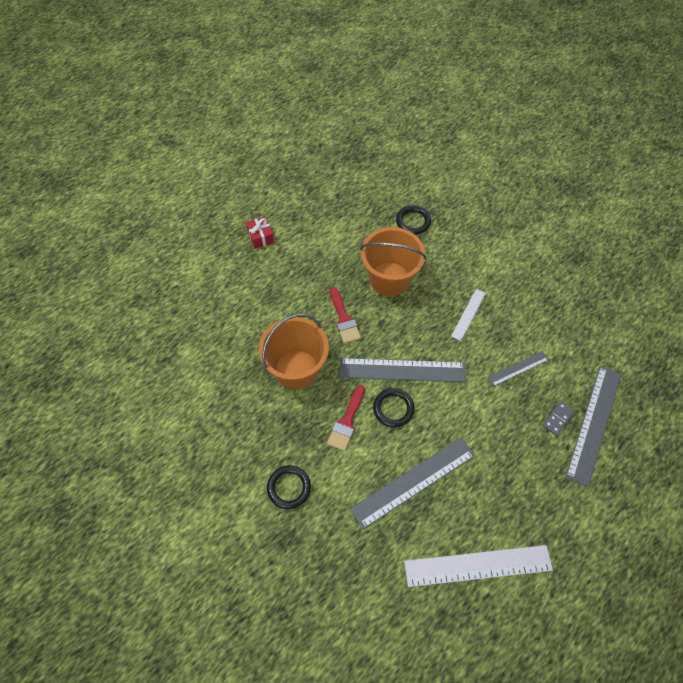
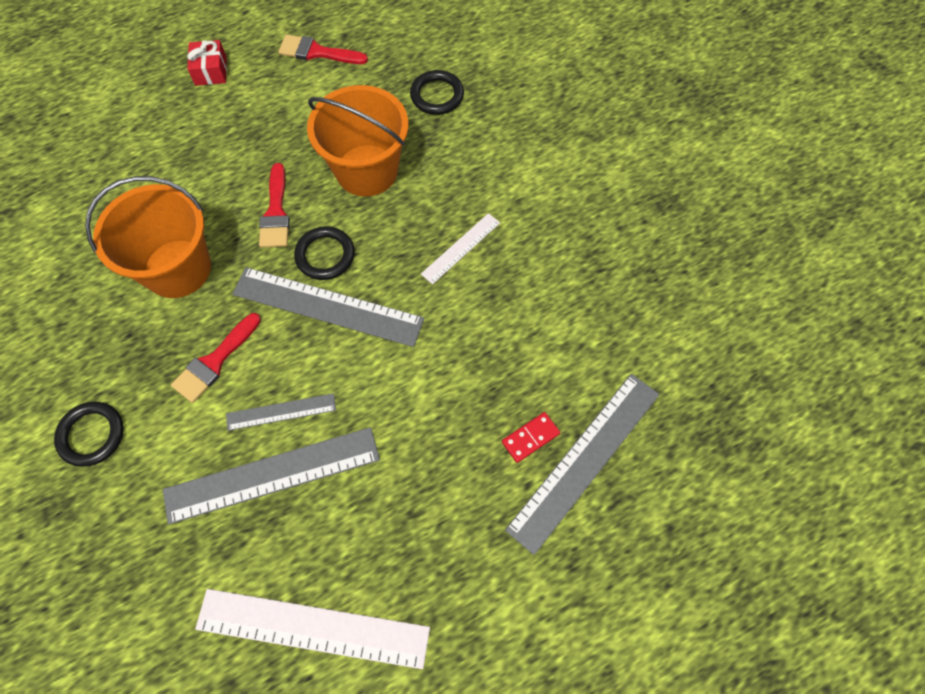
camera: 15 degrees right, 5 degrees up
(325, 210) = (317, 52): none -> red brush
(393, 408) = (290, 359): black ring -> black ring (325, 255)
(518, 368) = (501, 346): grey ruler -> grey ruler (281, 412)
(557, 419) = (530, 438): grey domino -> red domino

